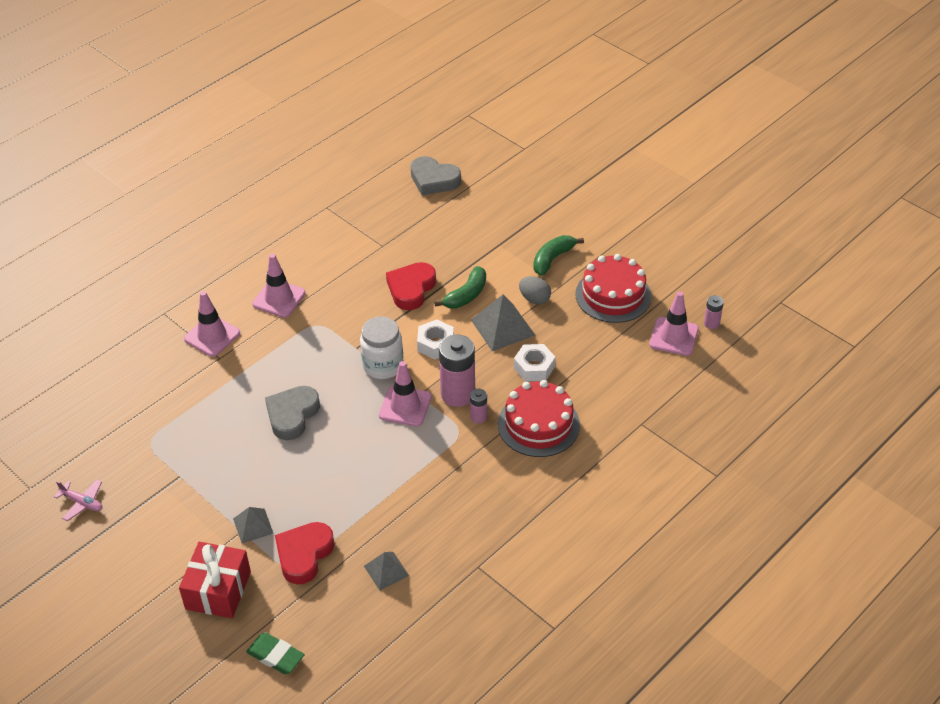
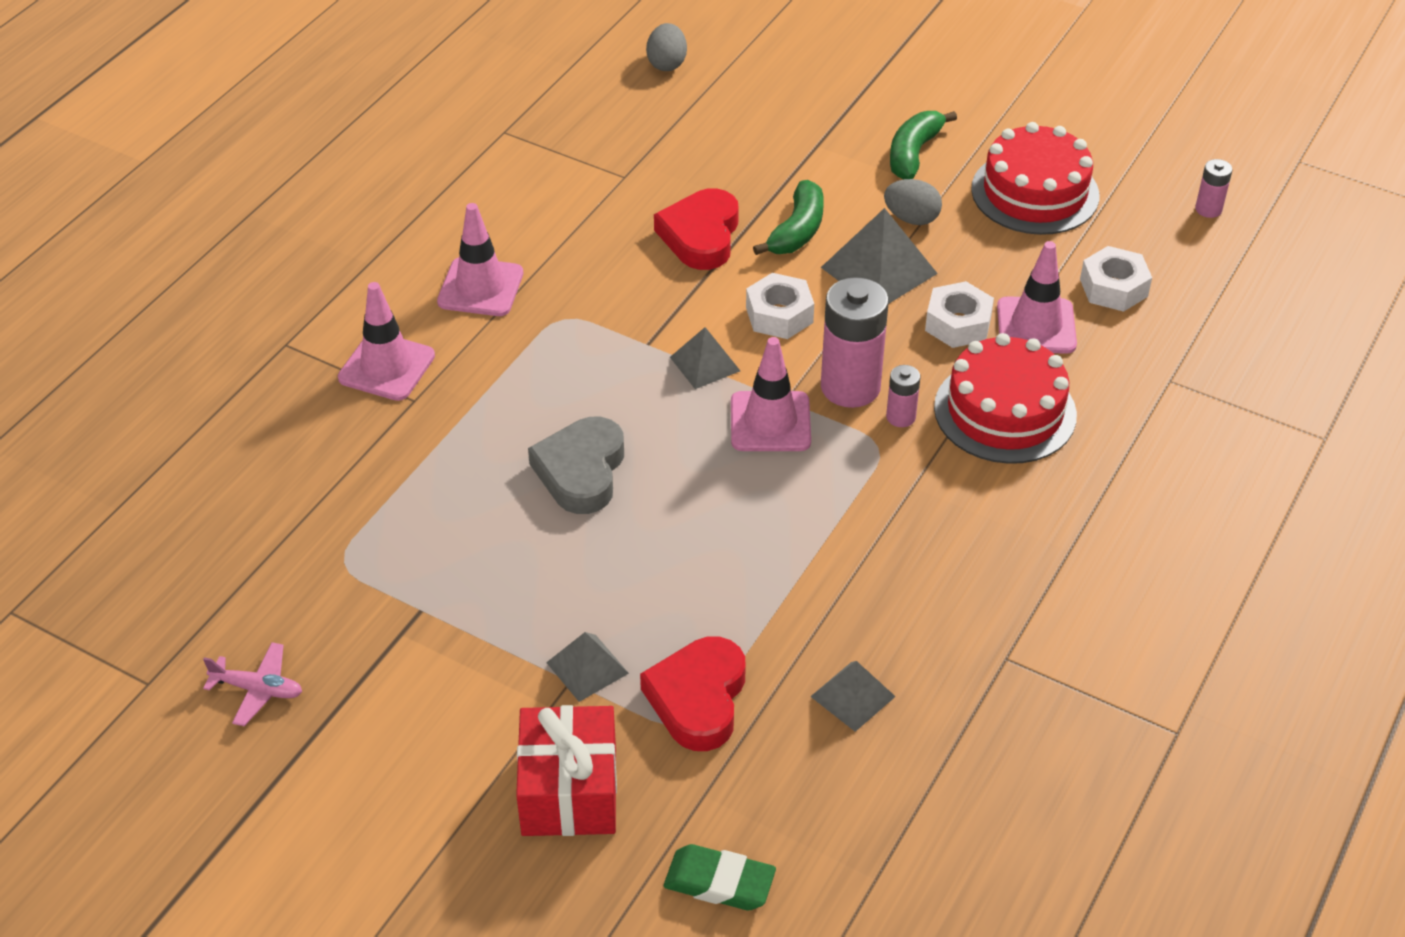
camera: 15 degrees left, 0 degrees up
(383, 365) = (705, 364): white jar -> grey pyramid
(434, 180) = (667, 63): grey heart -> grey egg
(633, 362) = (1113, 288): none -> white nut
(673, 337) = (1159, 239): pink traffic cone -> pink traffic cone (1036, 326)

